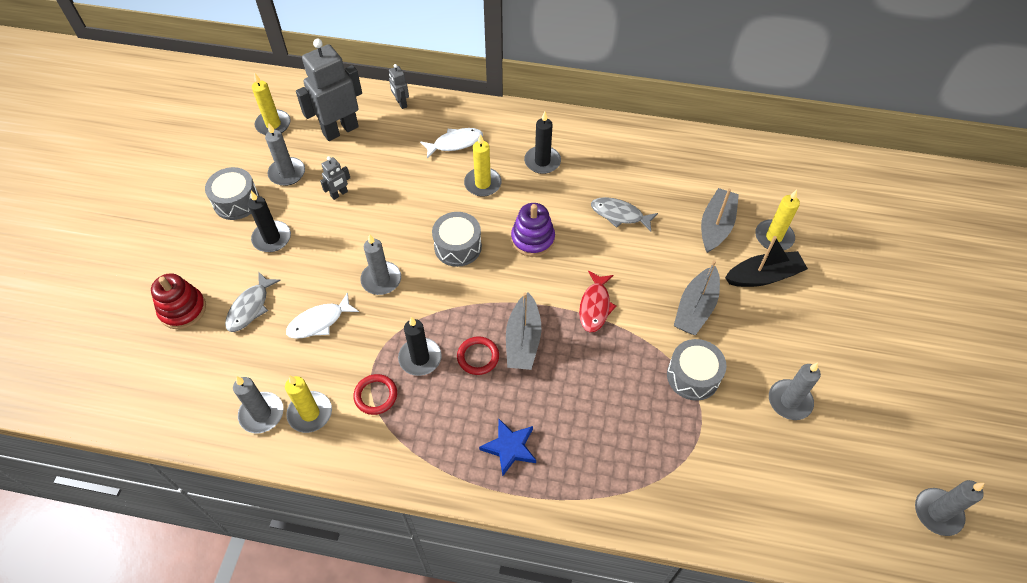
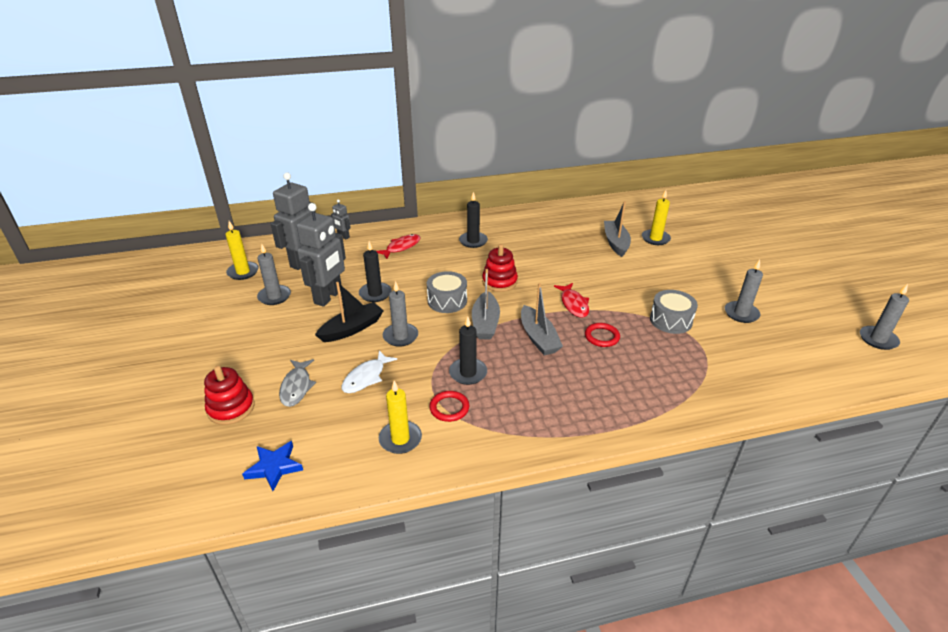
camera: 25 degrees left, 20 degrees down
(236, 201) = (239, 325): grey drum -> none
(261, 414) = (356, 455): grey candle -> none
(272, 238) = (287, 338): black candle -> black candle (375, 293)
(339, 194) = (328, 297): grey robot -> grey robot, size x2.19
(455, 143) = (401, 247): white fish -> red fish
(478, 357) = (513, 358): red ring -> red ring (602, 337)
(482, 184) = (439, 263): yellow candle -> none
(510, 447) = (581, 403): blue star -> blue star (274, 467)
(532, 239) = (499, 282): purple stacking toy -> red stacking toy
(619, 215) = (549, 254): grey fish -> none
(695, 308) = (640, 285): grey boat -> grey boat (485, 323)
(763, 276) = (667, 258): black boat -> black boat (352, 329)

